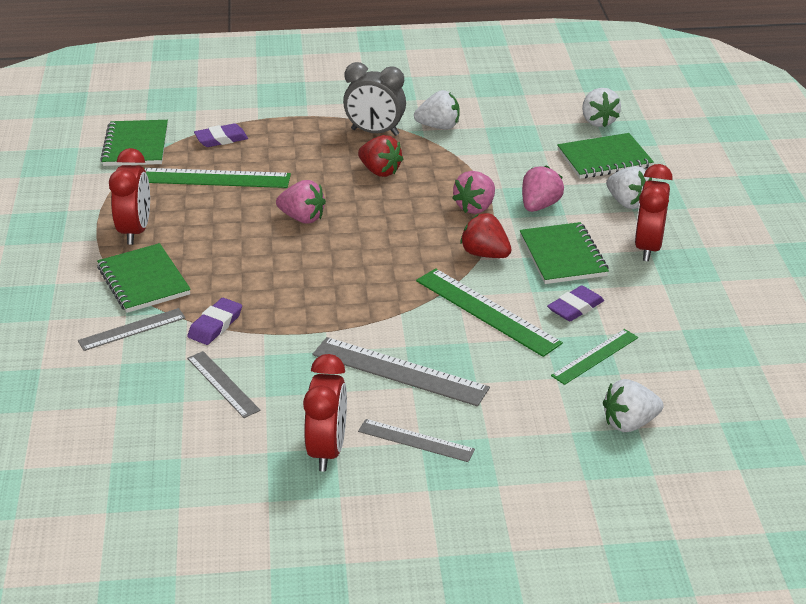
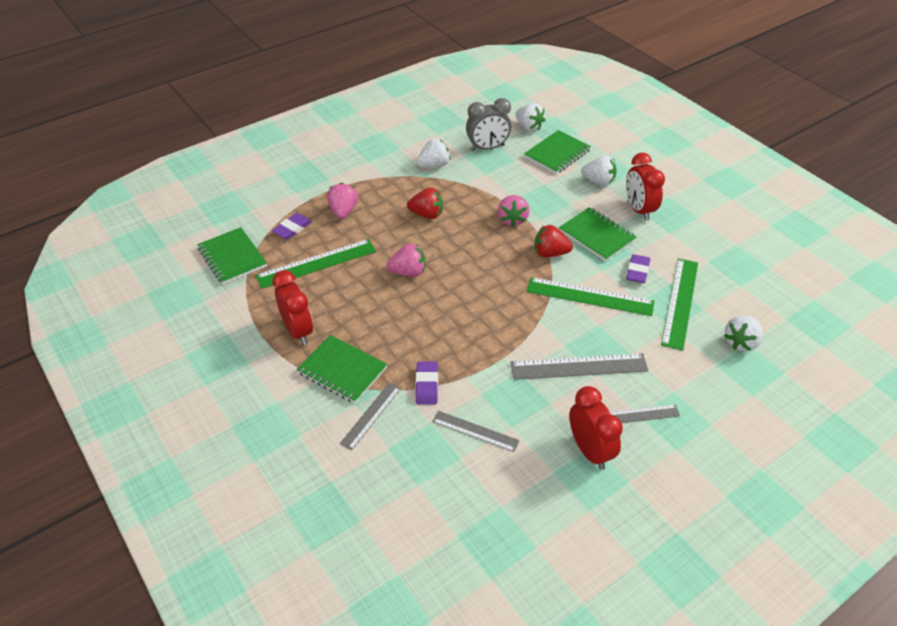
camera: 30 degrees left, 10 degrees up
(375, 132) = (396, 185): grey clock -> grey clock (487, 148)
(539, 206) = (550, 203): pink strawberry -> pink strawberry (343, 211)
(595, 356) = (680, 302): green ruler -> green ruler, size x1.64

